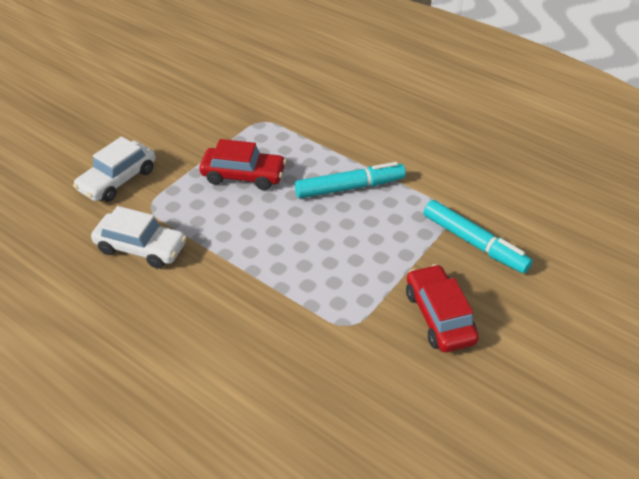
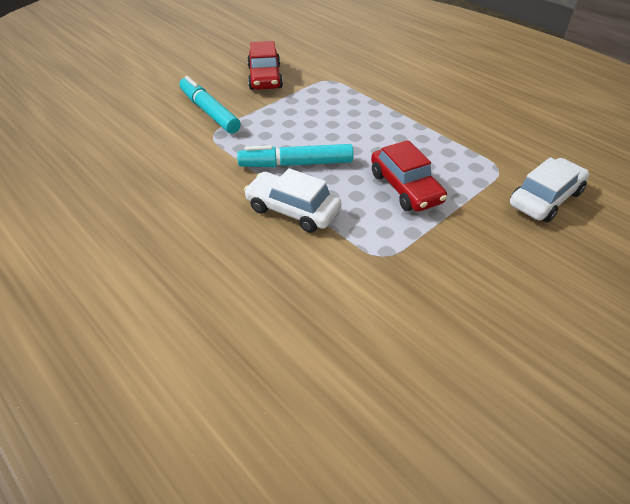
camera: 170 degrees left, 0 degrees up
(141, 248) = (495, 136): white car -> white car (293, 210)
(243, 175) = (405, 188): red car -> red car turned 135 degrees counterclockwise

